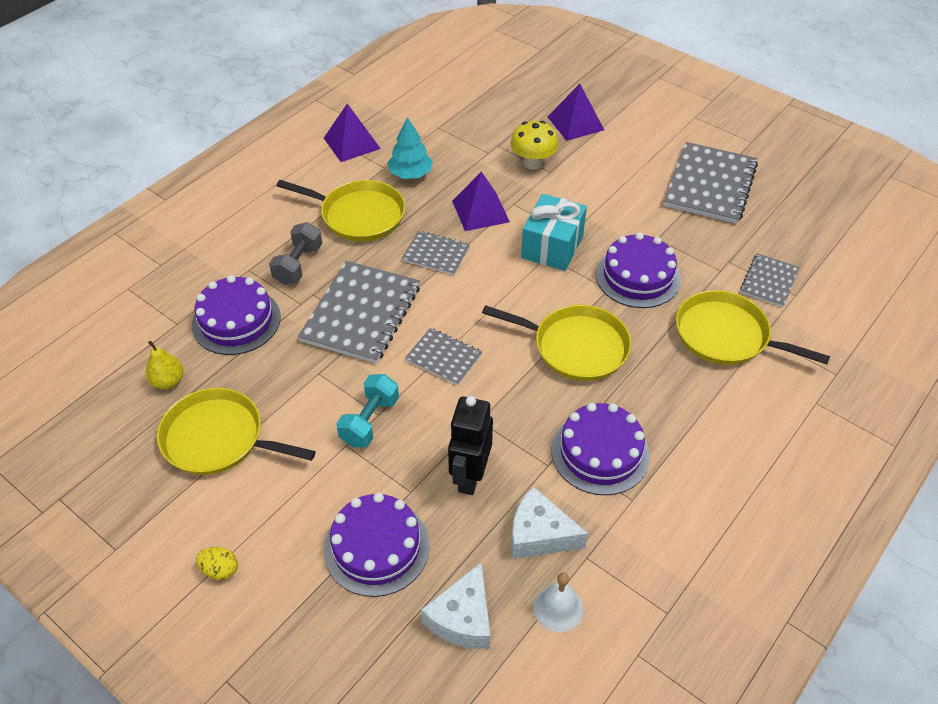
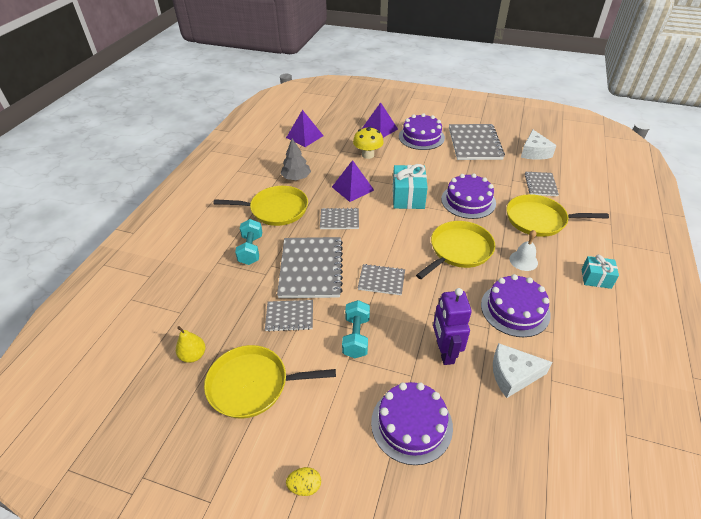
camera: 20 degrees left, 5 degrees down
(236, 321) = (225, 298): purple cake -> purple cake (421, 137)
(298, 265) = (251, 250): grey dumbbell -> turquoise dumbbell
(302, 369) = (289, 316): none -> grey notebook
(351, 143) = (248, 169): purple pyramid -> purple pyramid (304, 136)
(410, 174) = (296, 178): turquoise tree -> grey tree
(463, 618) = (501, 453): white cheese -> white cheese (534, 152)
(469, 476) = (444, 352): black robot -> purple robot
(558, 608) = (557, 421): white bell -> white bell (523, 260)
(576, 347) = (459, 250): yellow pan -> yellow pan turned 45 degrees counterclockwise
(749, 447) = (596, 278): none -> turquoise gift

